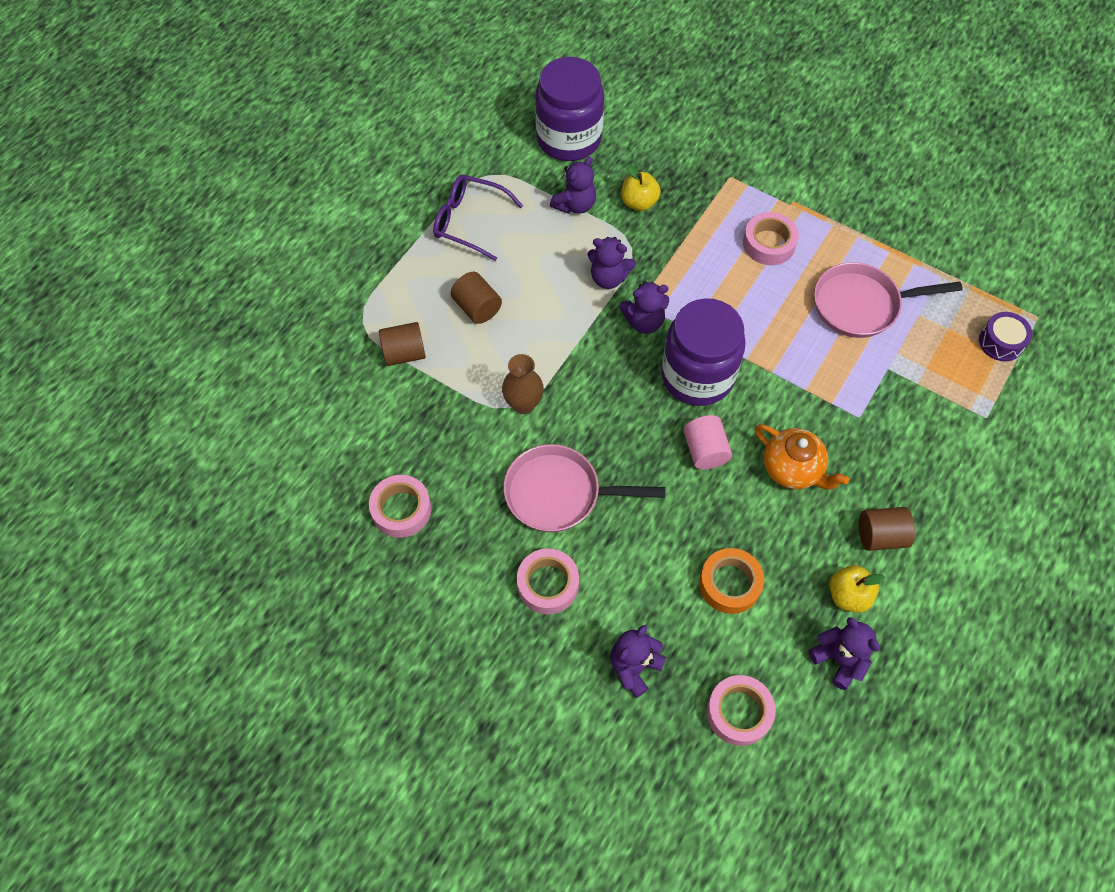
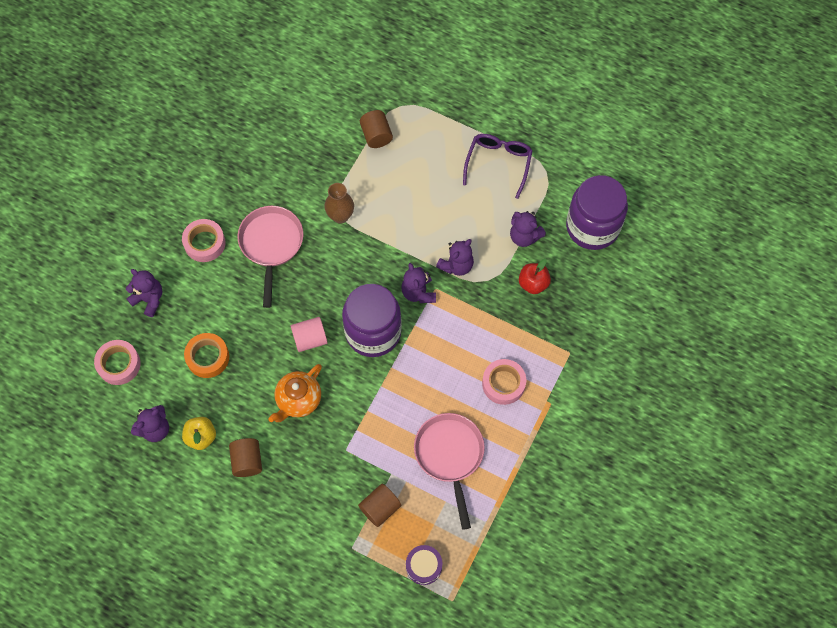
camera: 85 degrees right, 5 degrees up
(401, 509) = (255, 150): pink tape -> none
(477, 307) = (420, 177): brown cylinder -> brown cylinder (380, 508)
(608, 278) = (456, 265): purple teddy bear -> purple teddy bear turned 150 degrees counterclockwise
(639, 202) = (533, 283): yellow apple -> red apple

